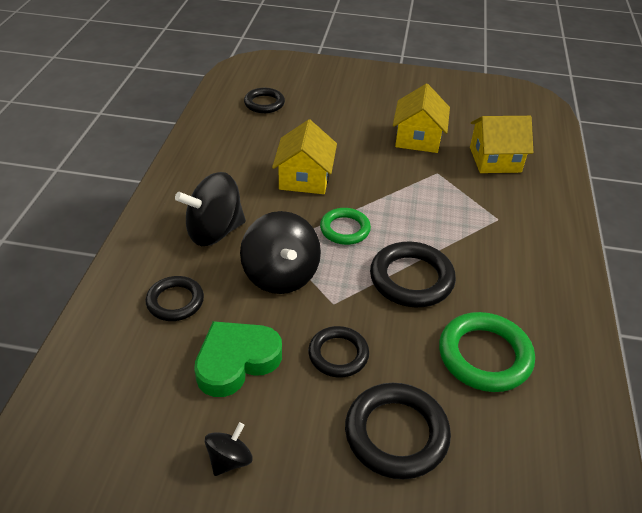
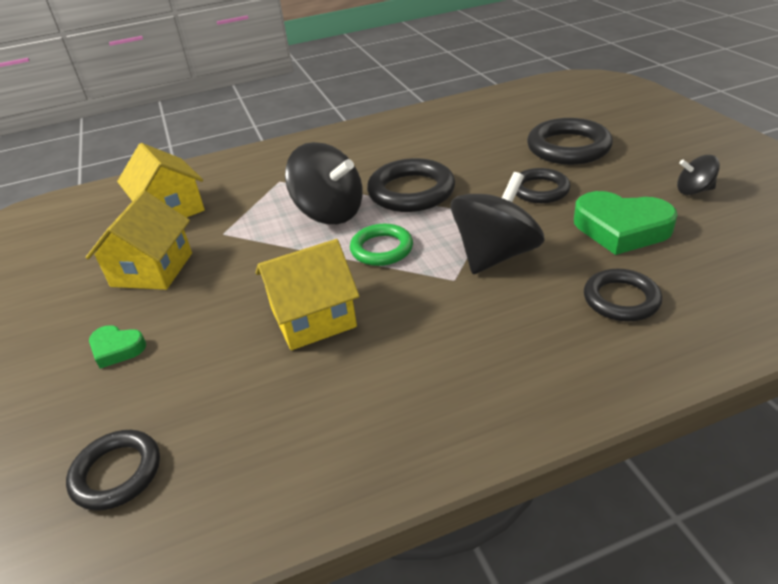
camera: 115 degrees left, 5 degrees down
(214, 232) = (491, 335): black spinning top -> black spinning top (329, 213)
(350, 116) = (117, 349): none -> green heart
(418, 138) = (152, 269): yellow house -> yellow house turned 60 degrees counterclockwise
(484, 356) = (456, 142): green ring -> none

